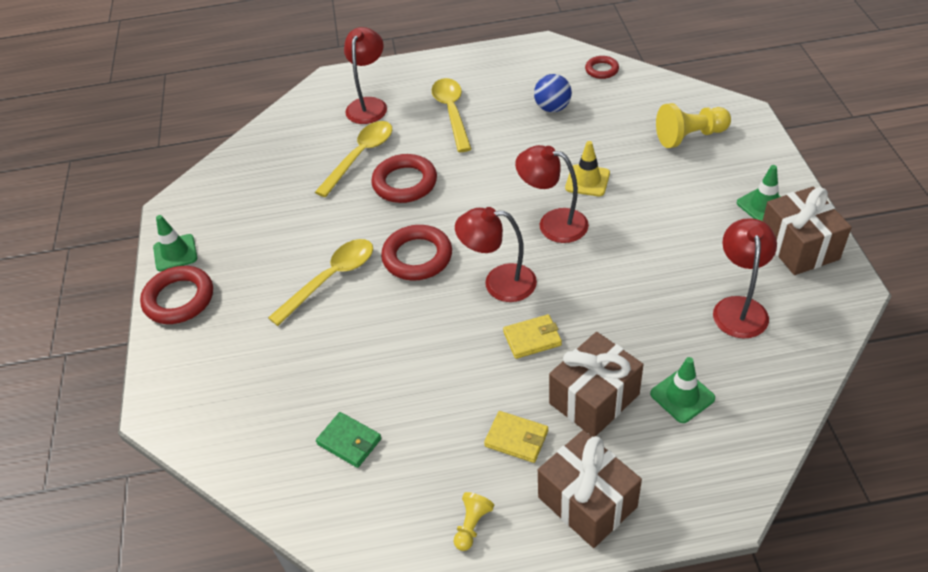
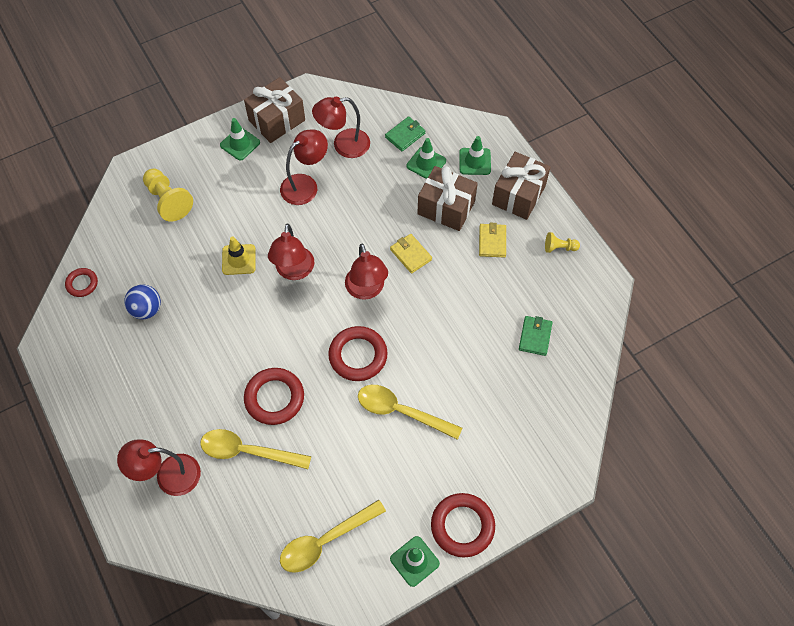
camera: 115 degrees left, 15 degrees up
(452, 112) = (168, 393): yellow spoon -> yellow spoon (325, 541)
(670, 461) = (475, 161): none -> green traffic cone
(679, 256) = (305, 185): none -> red lamp
(743, 383) = (405, 135): none -> green wallet

